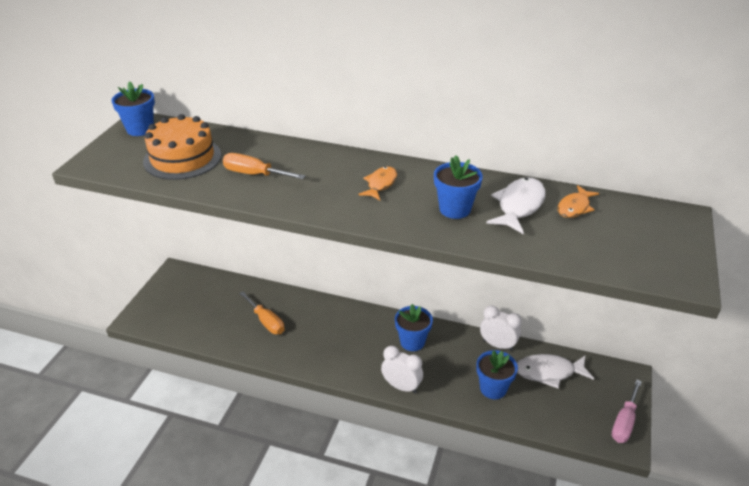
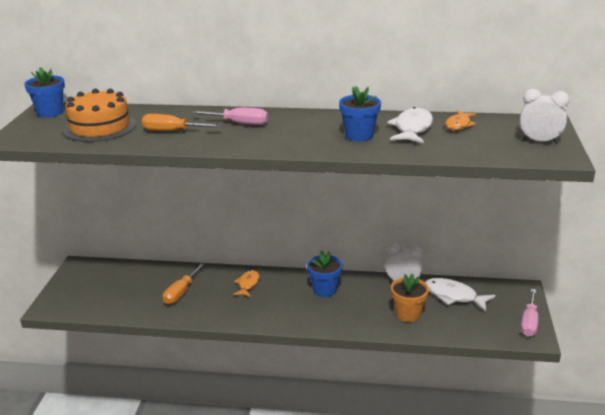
camera: 10 degrees left, 10 degrees down
(266, 321) = (181, 292): orange screwdriver -> orange screwdriver turned 75 degrees clockwise
(329, 172) = (239, 123): none -> pink screwdriver
(380, 184) = (288, 127): orange fish -> orange fish (248, 284)
(401, 386) = (324, 324): white clock -> white clock (539, 141)
(493, 388) = (408, 314): blue flower pot -> orange flower pot
(548, 372) = (454, 296): white fish -> white fish turned 45 degrees clockwise

